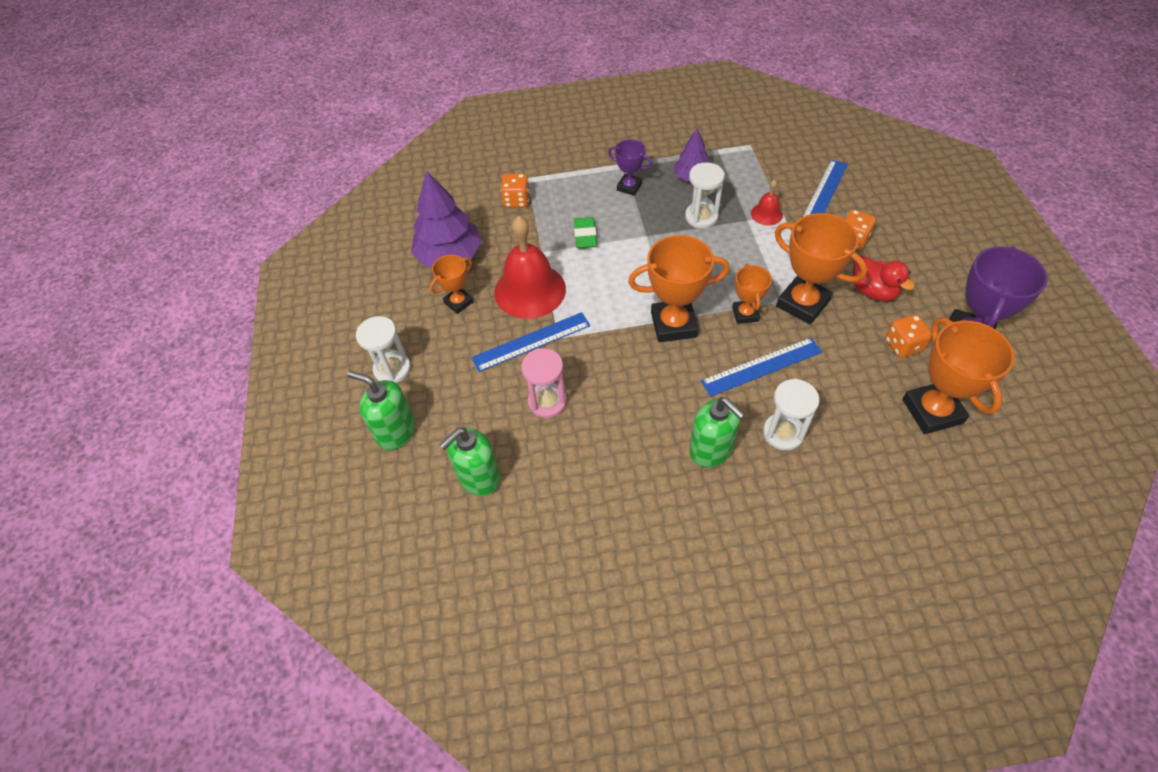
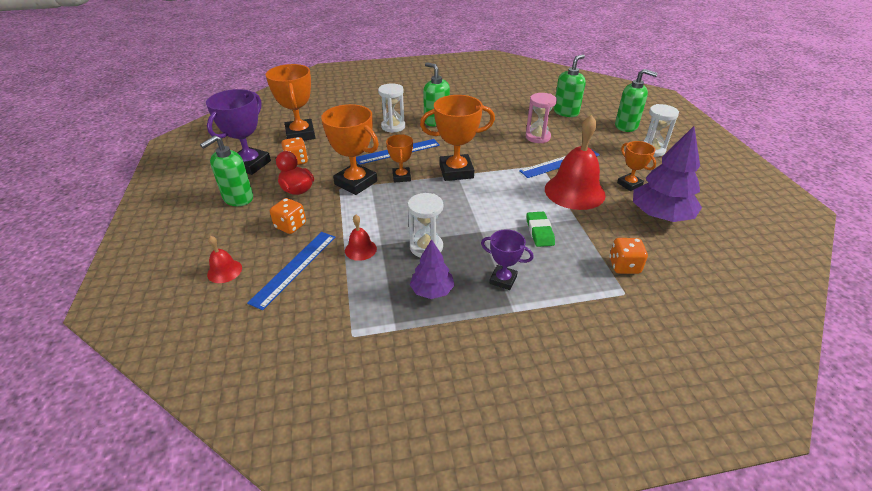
camera: 175 degrees right, 15 degrees down
(458, 302) = (629, 184): orange trophy -> orange trophy turned 75 degrees counterclockwise
(888, 191) = (224, 271): none -> red bell
(939, 277) = (238, 198): none -> green soap dispenser

